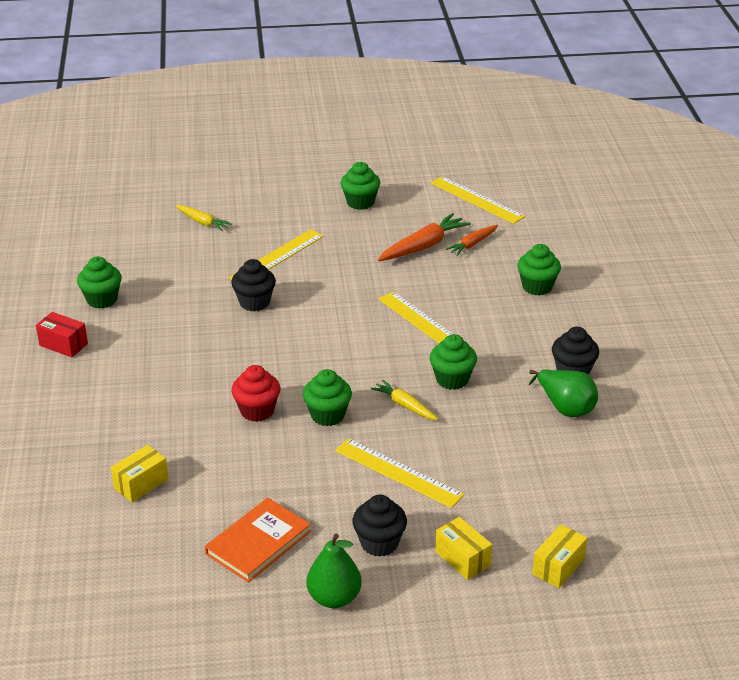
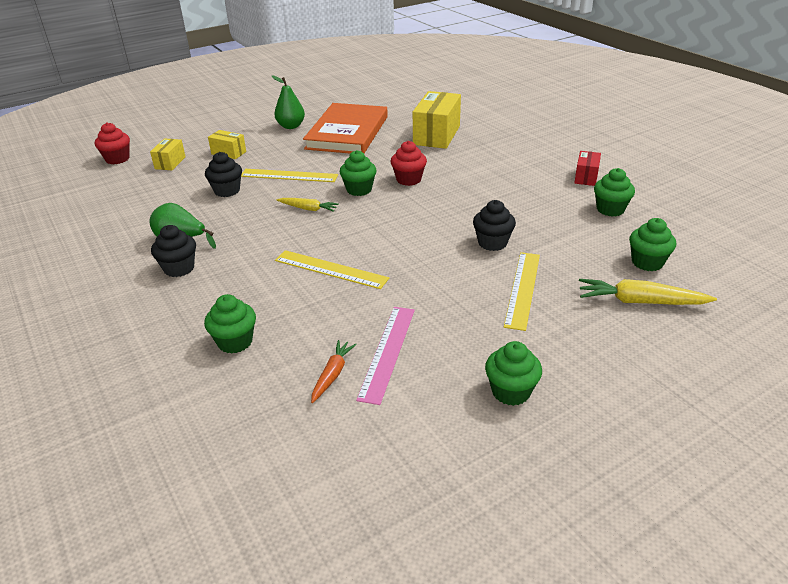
camera: 155 degrees right, 0 degrees up
(63, 344) = (586, 177): red box -> red box turned 75 degrees counterclockwise
(141, 484) = (436, 135): yellow box -> yellow box, size x1.89
(203, 222) = (640, 302): yellow carrot -> yellow carrot, size x1.63
(258, 542) = (347, 132): orange book -> orange book, size x1.72
(379, 543) = (280, 147): black cupcake -> black cupcake (227, 191)
(423, 246) = (387, 352): orange carrot -> pink ruler
(452, 379) = (281, 234): green cupcake -> green cupcake (647, 262)
(477, 199) = (365, 456): yellow ruler -> none
(643, 610) = (117, 159): none -> red cupcake

